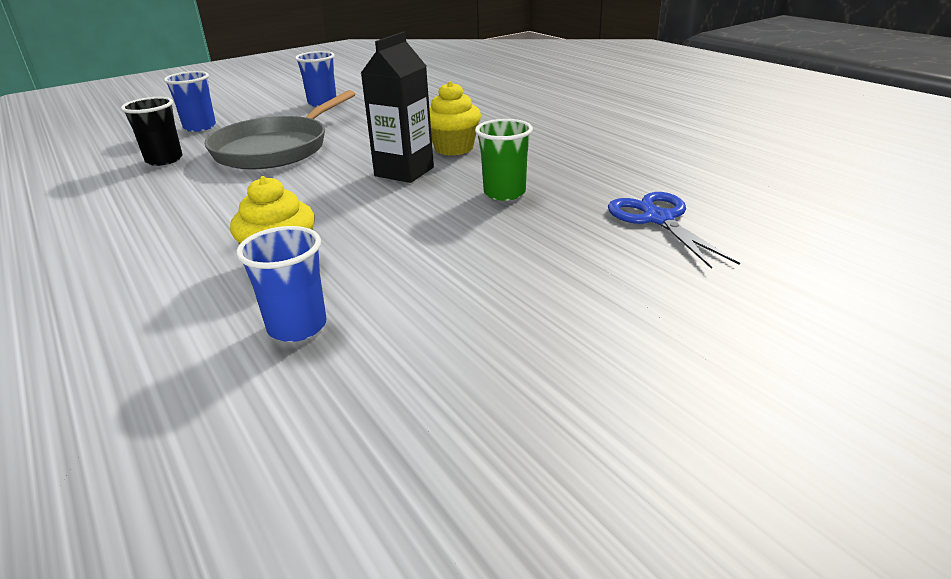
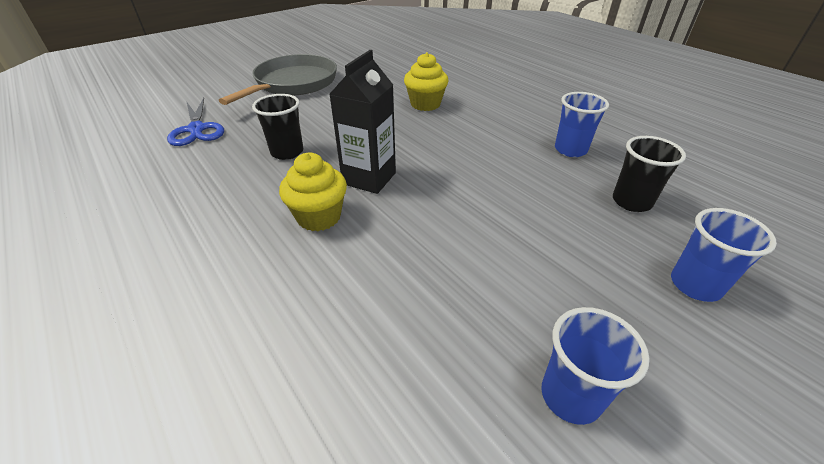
camera: 175 degrees right, 10 degrees up
(276, 149) = (525, 221): grey pan -> grey pan (293, 84)
(297, 327) = (400, 81): blue cup -> blue cup (570, 150)
(504, 193) = (287, 152): green cup -> black cup

